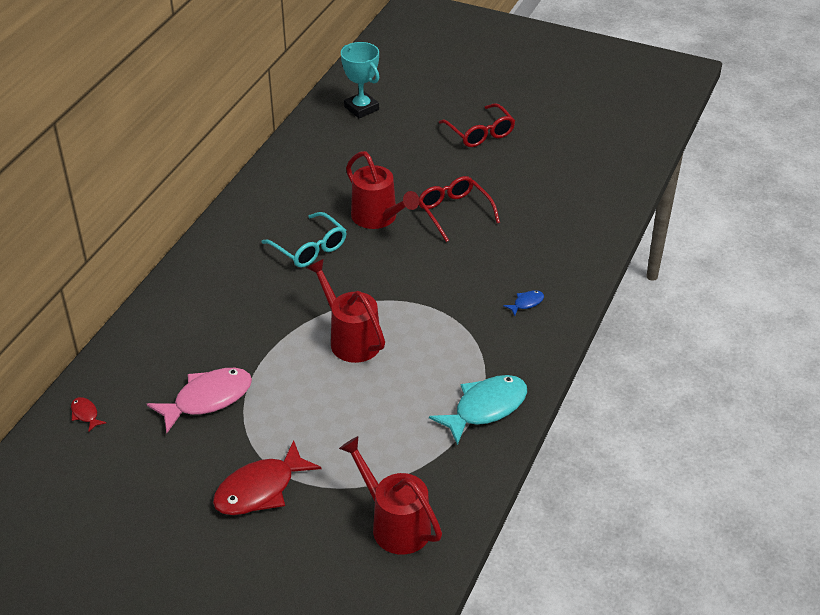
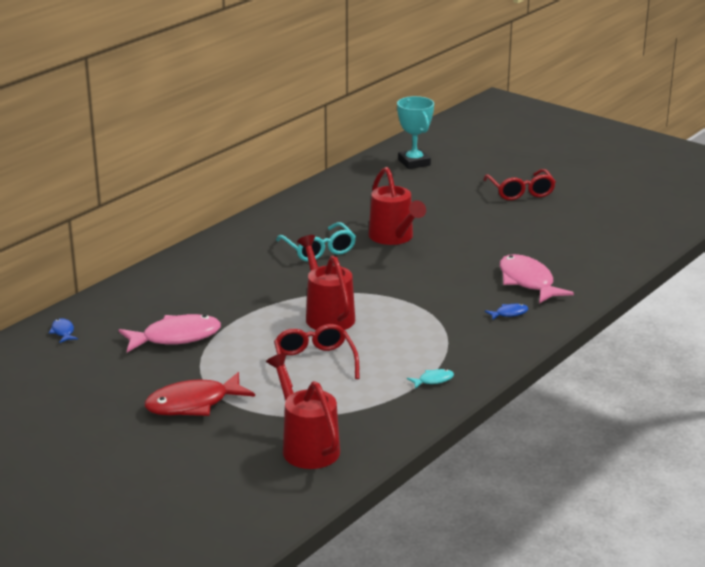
camera: 15 degrees right, 15 degrees down
(85, 414) = (63, 332): red fish -> blue fish
(454, 212) = (468, 242): red glasses -> red glasses (314, 362)
(485, 408) = (433, 380): turquoise fish -> turquoise fish, size x0.45
(529, 256) = (528, 282): none -> pink fish

